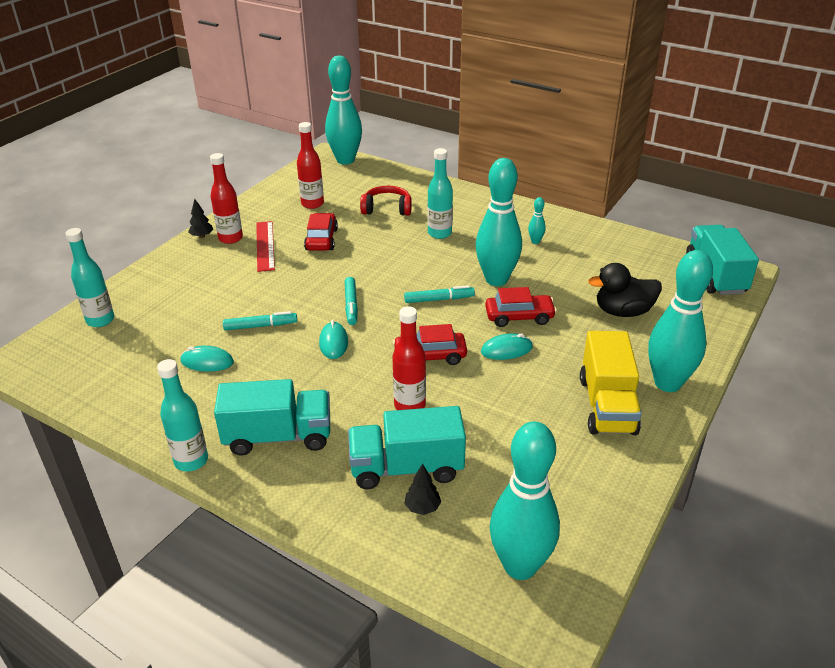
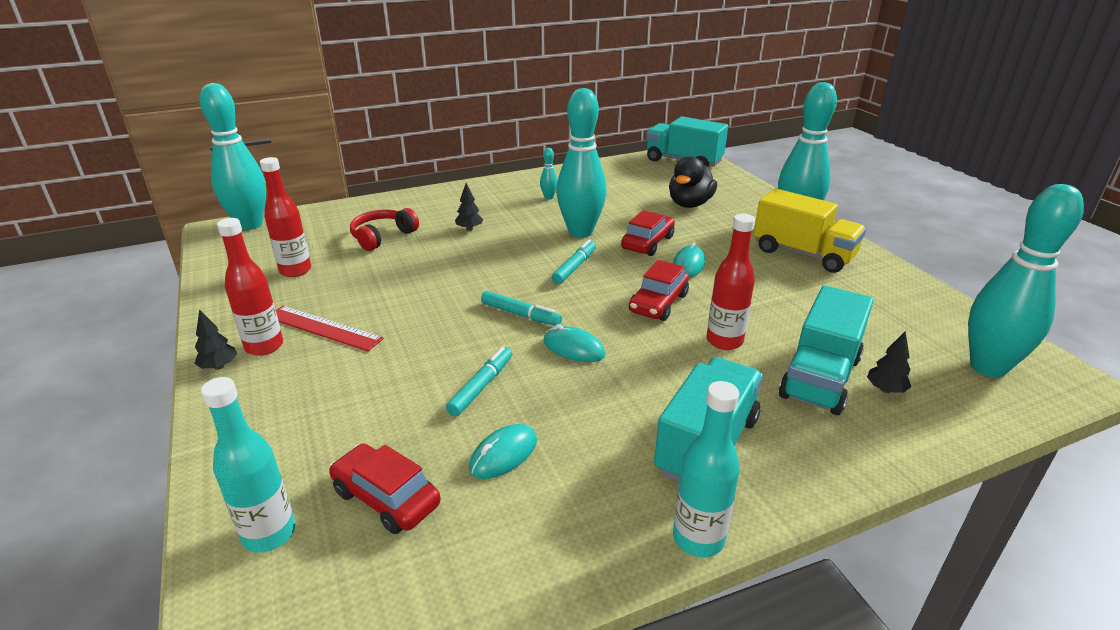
camera: 55 degrees left, 5 degrees down
(321, 239) = (374, 289): red car -> red car (386, 498)
(439, 233) = (469, 229): turquoise bottle -> black tree

